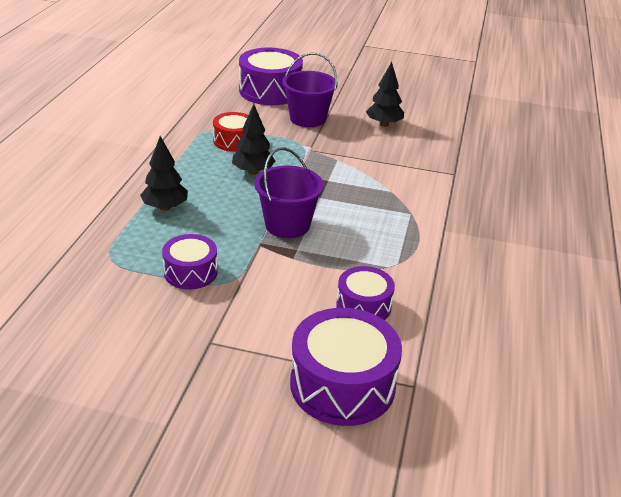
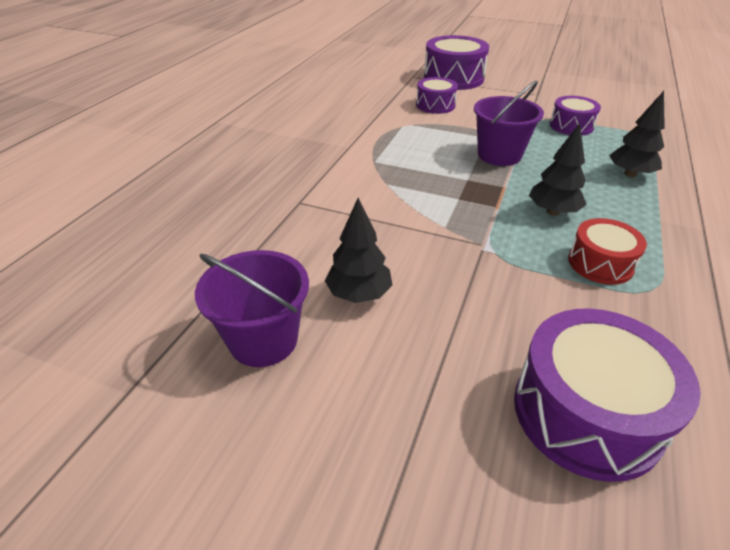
camera: 170 degrees left, 5 degrees up
(308, 118) = (492, 313): purple bucket -> purple bucket (263, 340)

